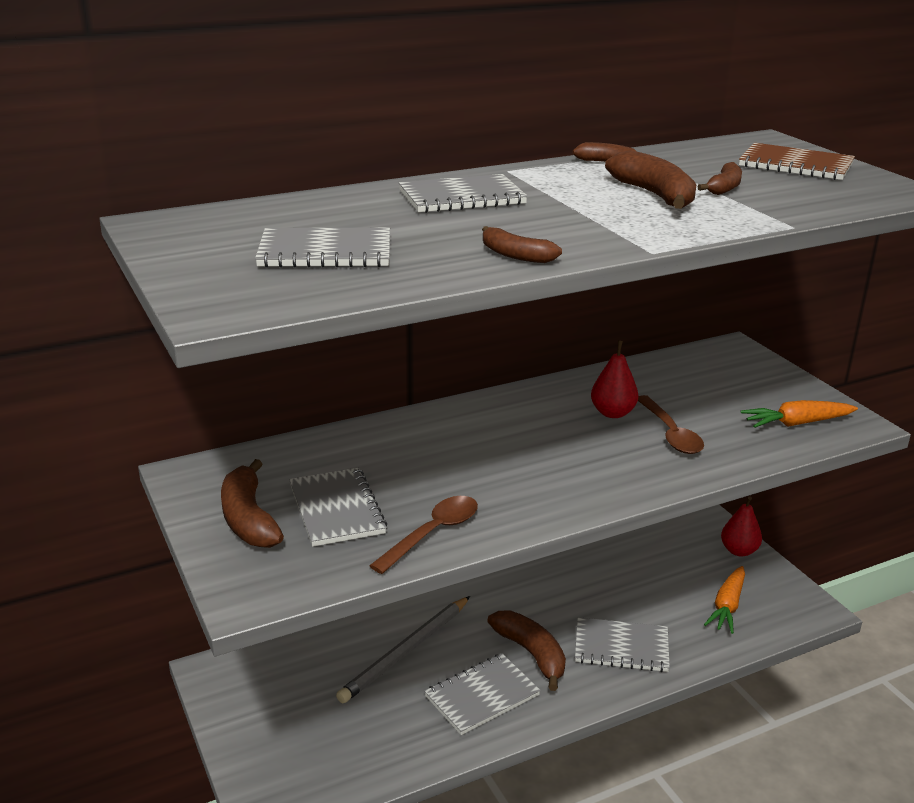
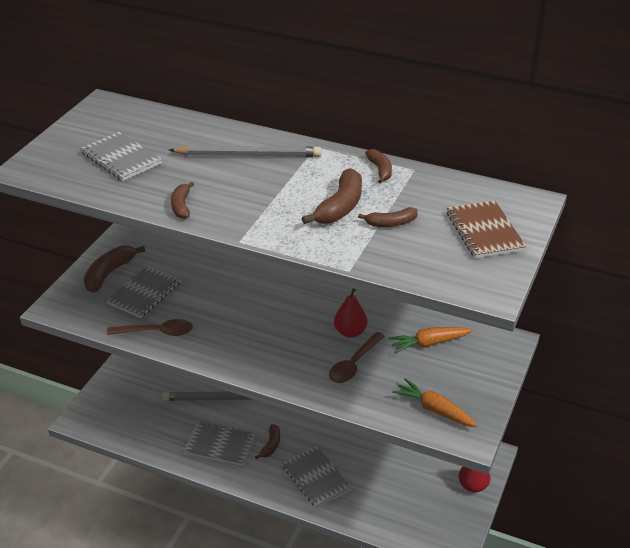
camera: 50 degrees right, 10 degrees up
(462, 197) = (248, 155): grey notebook -> grey pencil
(531, 654) = (271, 445): brown banana -> brown banana, size x0.60
(727, 606) = (407, 506): orange carrot -> orange carrot (429, 343)

